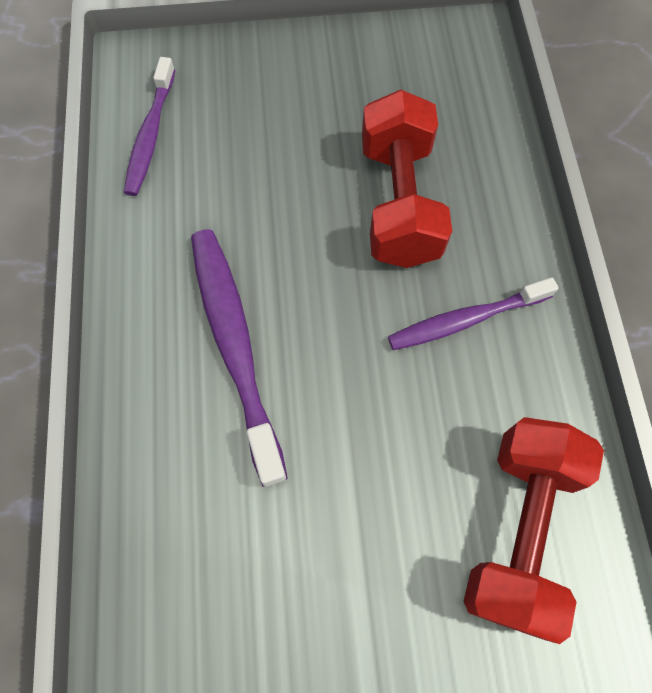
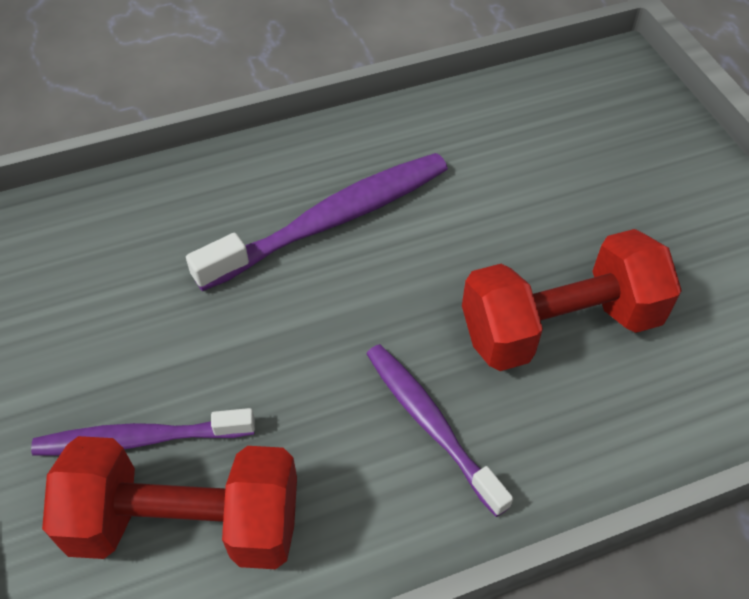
camera: 75 degrees right, 15 degrees down
(151, 134) = (540, 99): purple toothbrush -> purple toothbrush (141, 439)

